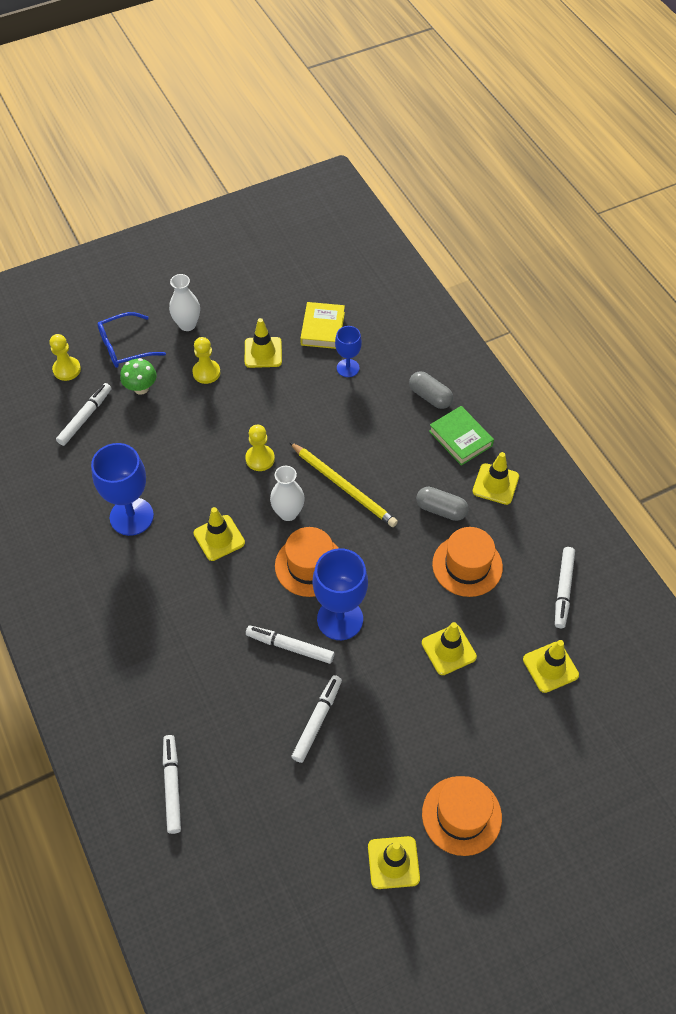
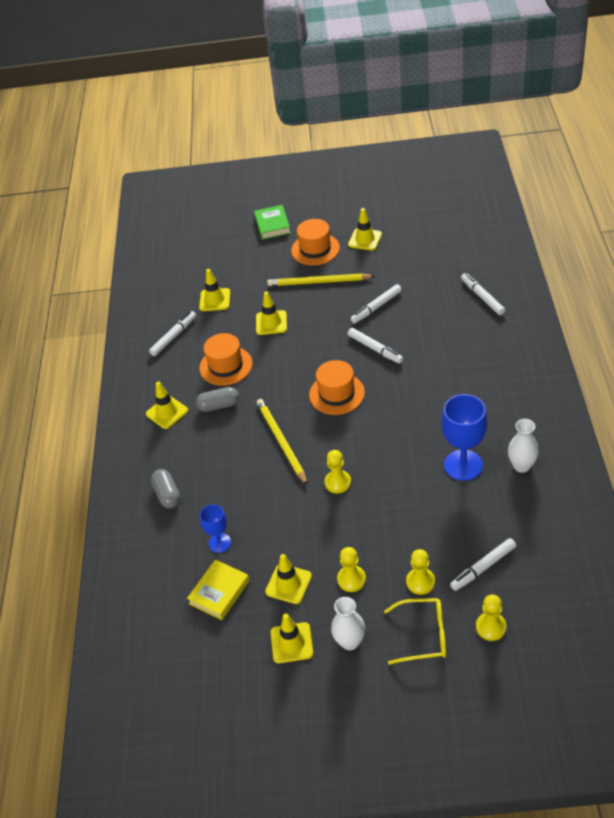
camera: 150 degrees left, 10 degrees down
(124, 347) = (424, 635): blue glasses -> yellow glasses
(141, 388) = (420, 582): green mushroom -> yellow pawn
(172, 785) = (482, 297): white marker -> white marker turned 135 degrees clockwise
(219, 538) = (397, 430): yellow traffic cone -> yellow traffic cone (291, 643)
(288, 513) = (335, 434): white vase -> white vase (521, 466)
(340, 619) = (332, 356): blue goblet -> none
(422, 745) = (318, 282): none -> yellow pencil
(441, 509) = (219, 405): grey capsule -> grey capsule turned 60 degrees counterclockwise
(460, 438) = (167, 453): green book -> green book (272, 225)

